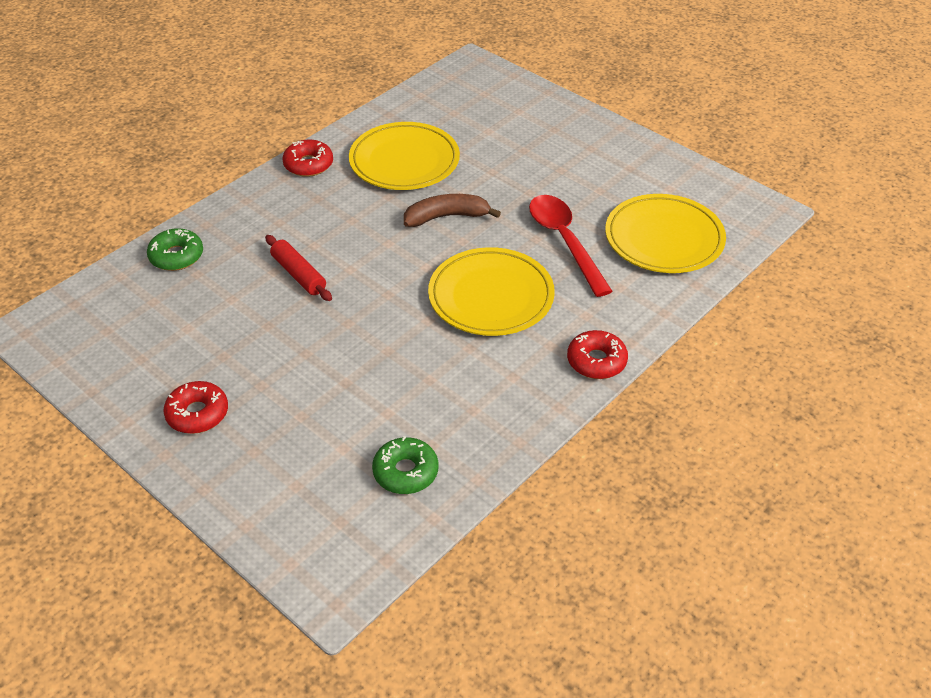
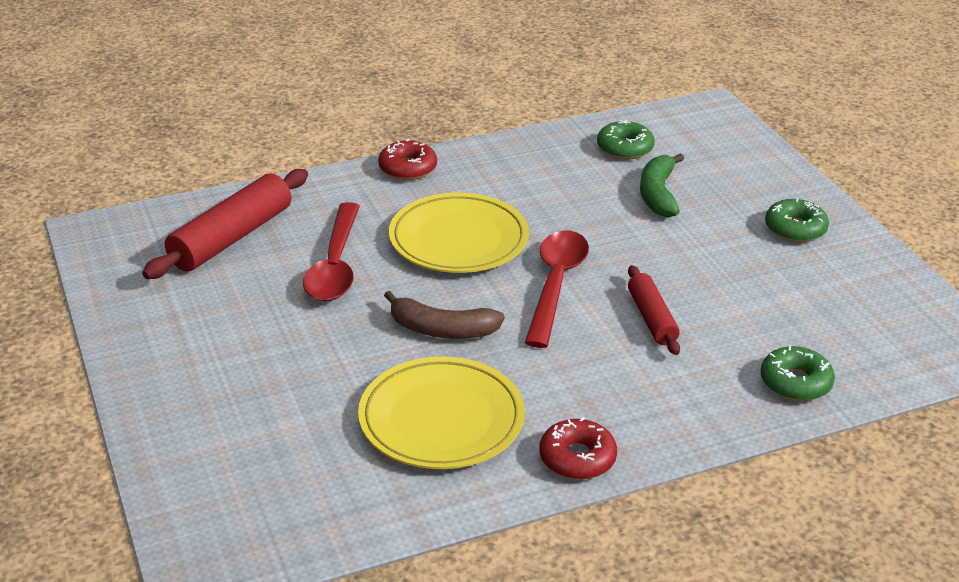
camera: 155 degrees left, 10 degrees down
(197, 414) = (795, 229): red donut -> green donut
(343, 413) = (658, 194): none -> green banana
(386, 280) = (556, 285): none -> red spoon
(664, 239) = (231, 238): yellow plate -> red rolling pin

